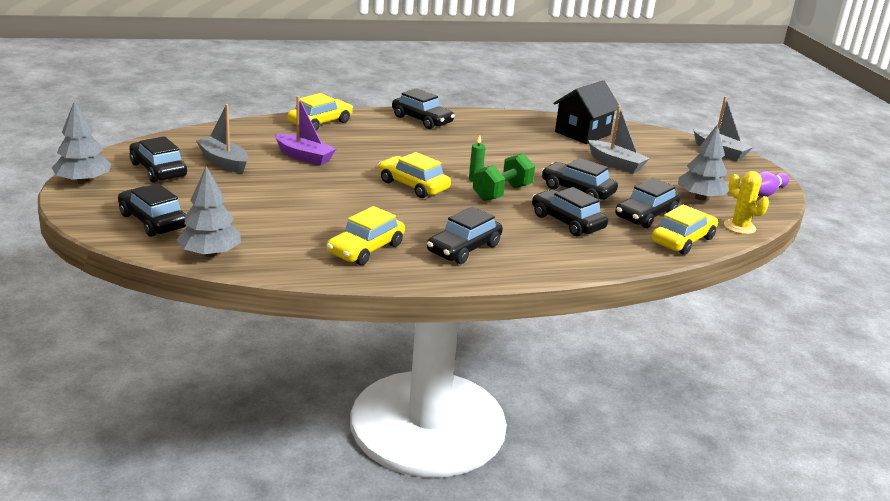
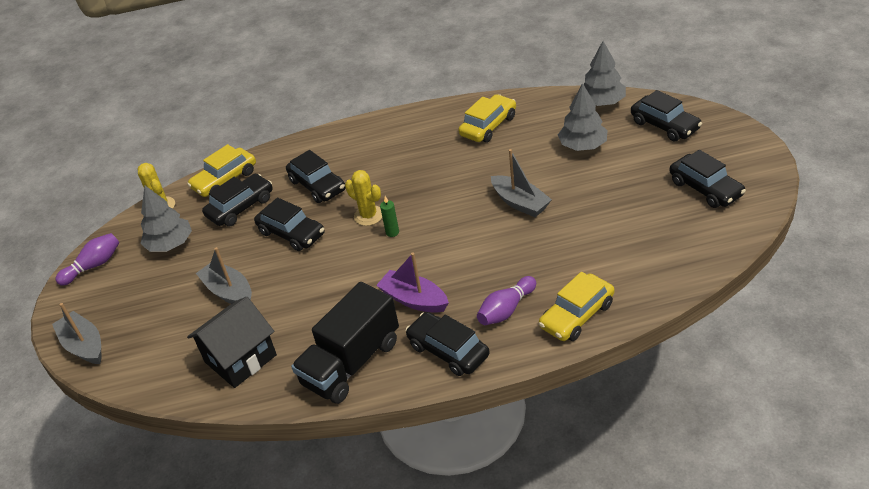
camera: 170 degrees left, 15 degrees up
(83, 182) = (759, 160): grey tree -> grey tree (582, 146)
(224, 162) = (650, 213): grey boat -> grey boat (520, 203)
(304, 157) = (573, 238): purple boat -> purple boat (414, 300)
(374, 130) = (506, 310): none -> purple bowling pin
(413, 185) = (455, 211): yellow car -> none
(464, 248) = (412, 139): black car -> none
(495, 123) = (351, 363): none -> black truck
(502, 193) = (368, 216): green dumbbell -> yellow cactus

